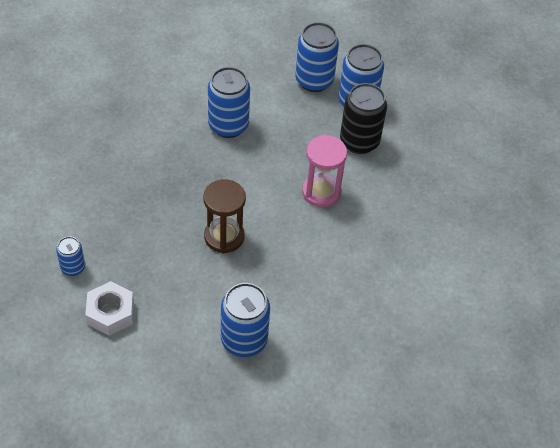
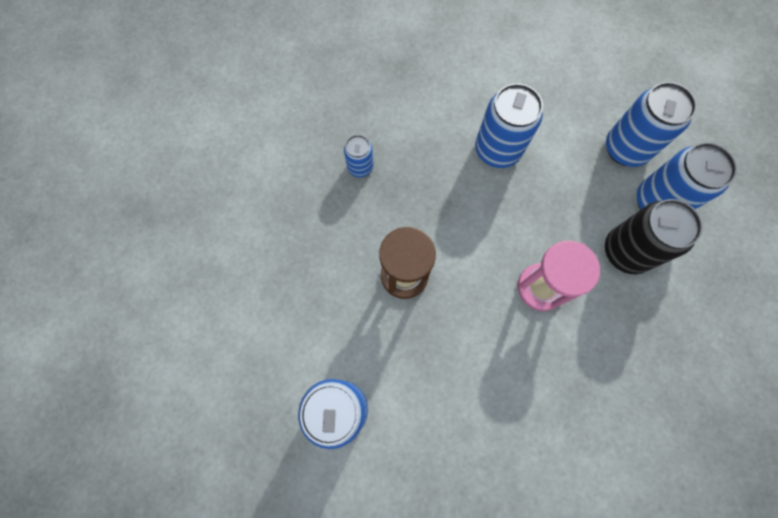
camera: 40 degrees right, 20 degrees up
(73, 268) = (242, 218): blue can -> blue can (360, 167)
(110, 313) = (240, 290): white nut -> none

